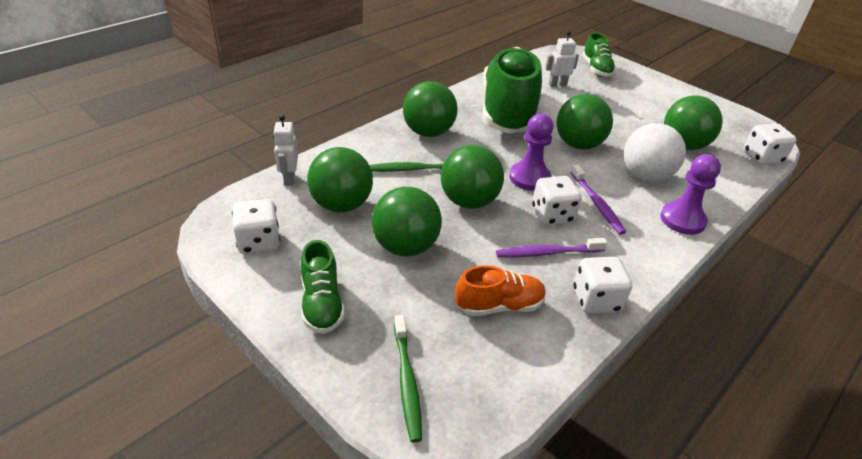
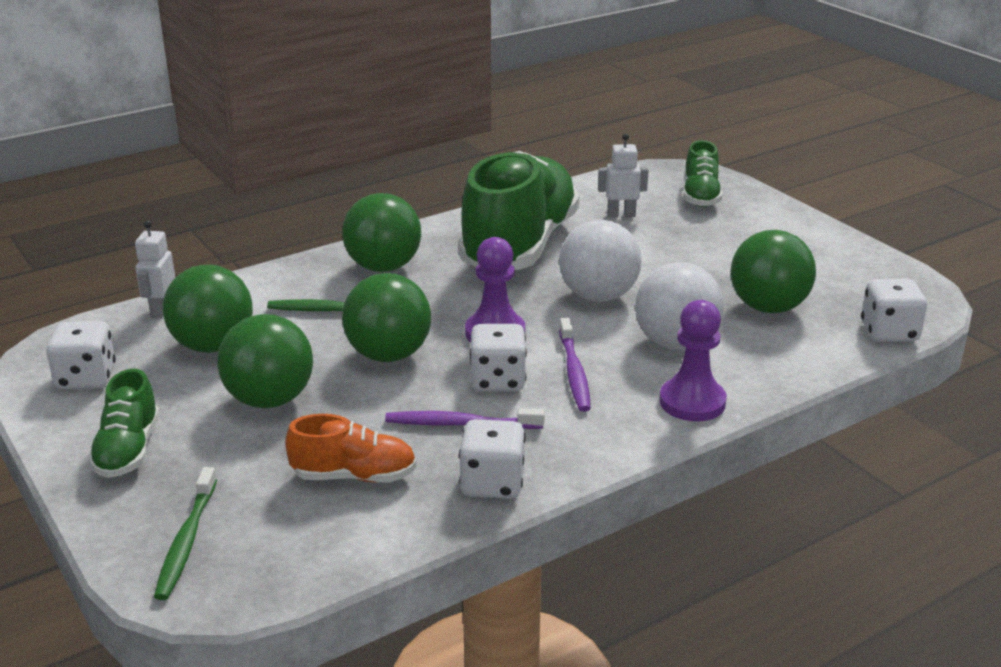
camera: 15 degrees right, 10 degrees down
(578, 144) = (598, 296): green ball -> white ball

